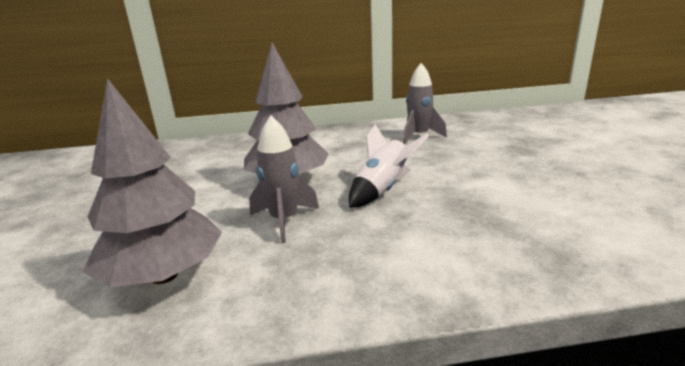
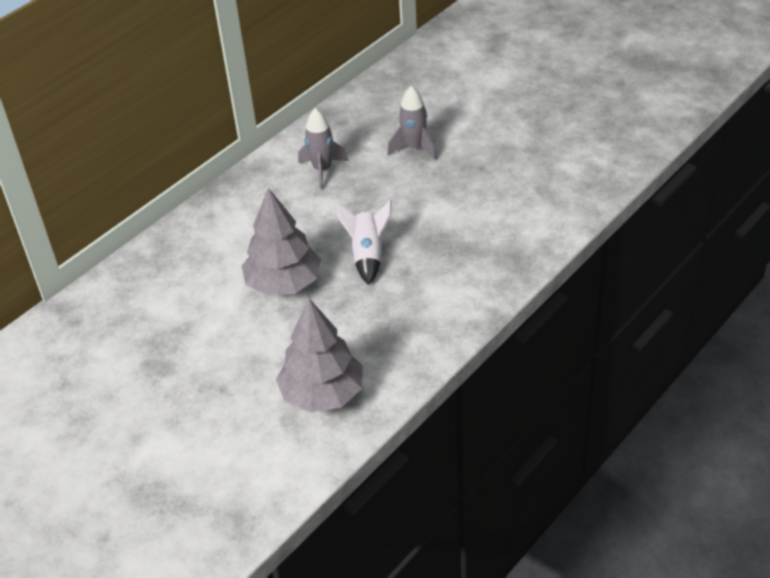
camera: 40 degrees left, 20 degrees up
(284, 221) = (336, 319): grey rocket -> grey rocket (414, 148)

